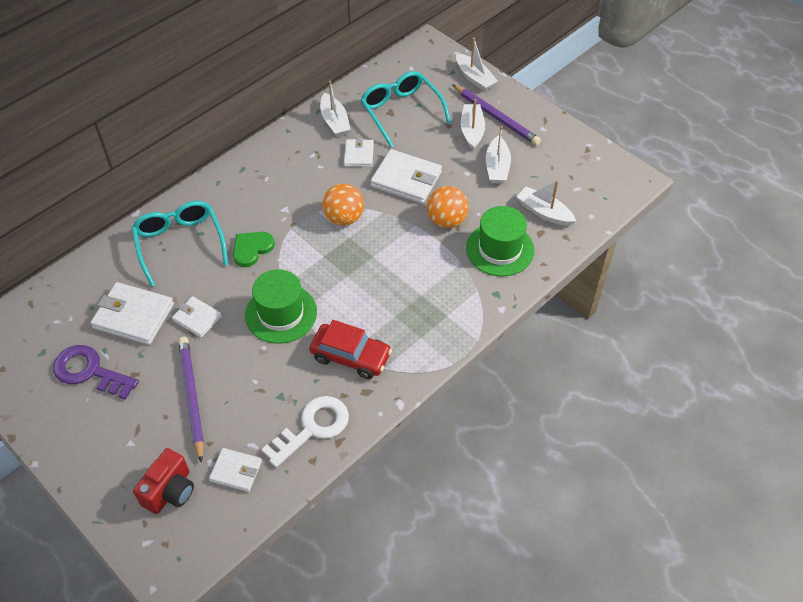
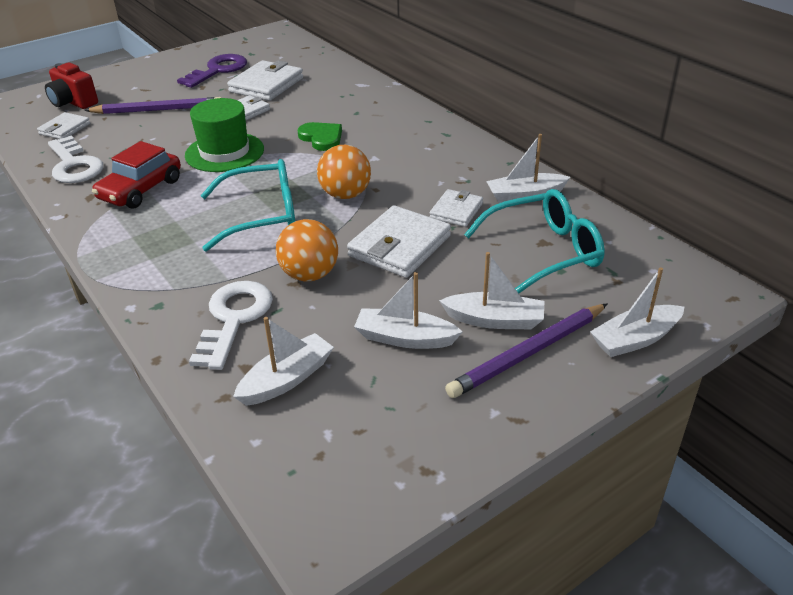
camera: 100 degrees right, 15 degrees down
(180, 243) = (346, 103): turquoise glasses -> turquoise glasses (262, 216)
(359, 155) = (456, 211): white wallet -> white wallet turned 75 degrees counterclockwise
(500, 249) = (234, 319): green hat -> white key

